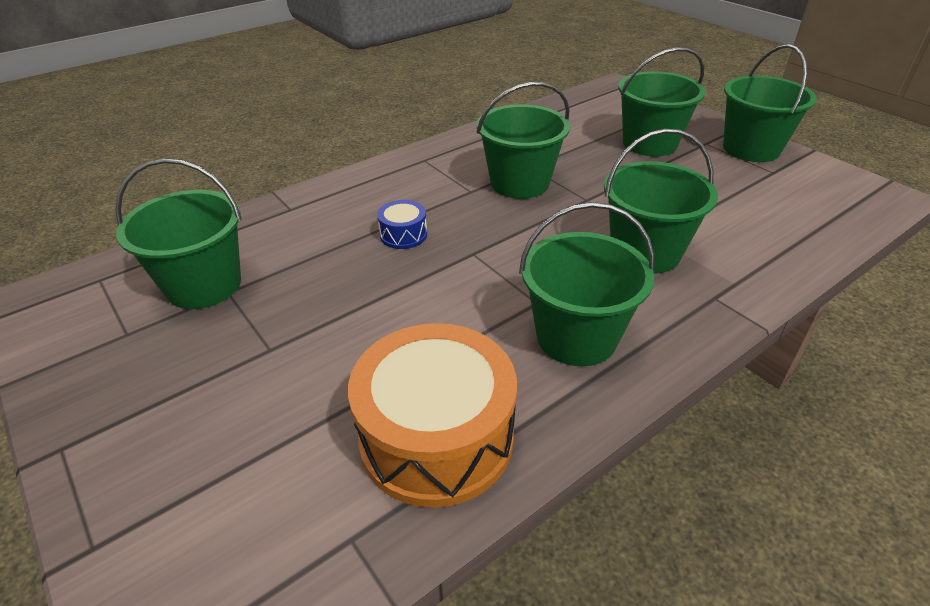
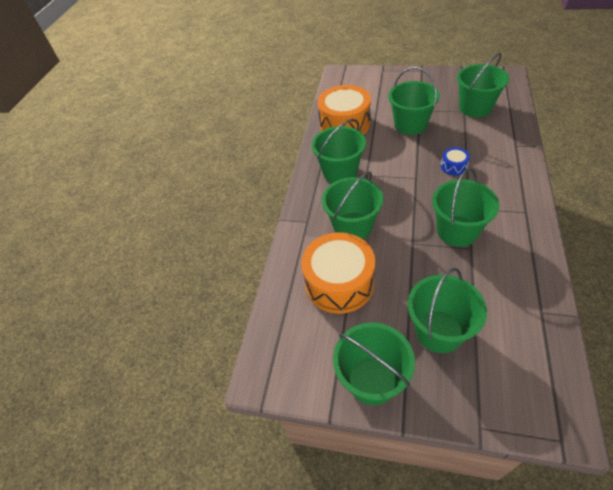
camera: 145 degrees right, 10 degrees up
(336, 333) = (410, 125): none -> green bucket
(724, 214) = (339, 283): none -> orange drum

